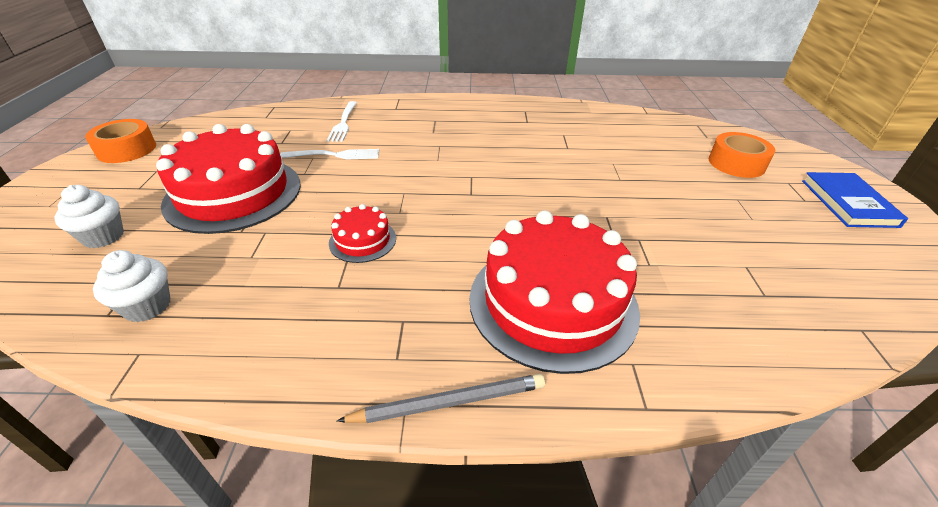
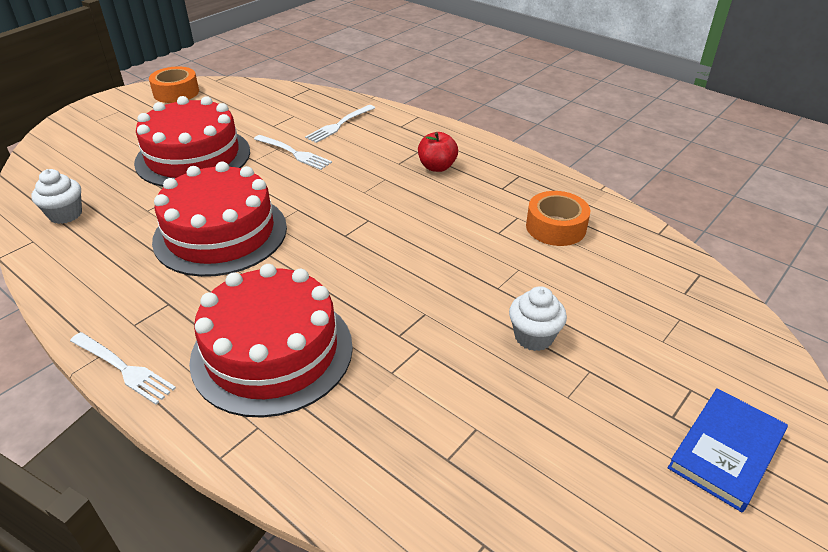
camera: 40 degrees right, 0 degrees up
(103, 237) = (96, 156): white cupcake -> white cupcake (533, 337)
(362, 240) = (220, 233): red cake -> red cake, size x2.19
(449, 402) = (123, 368): grey pencil -> white fork
(465, 125) = (437, 167): none -> red apple
(736, 163) = (663, 337): orange tape -> orange tape (555, 227)

